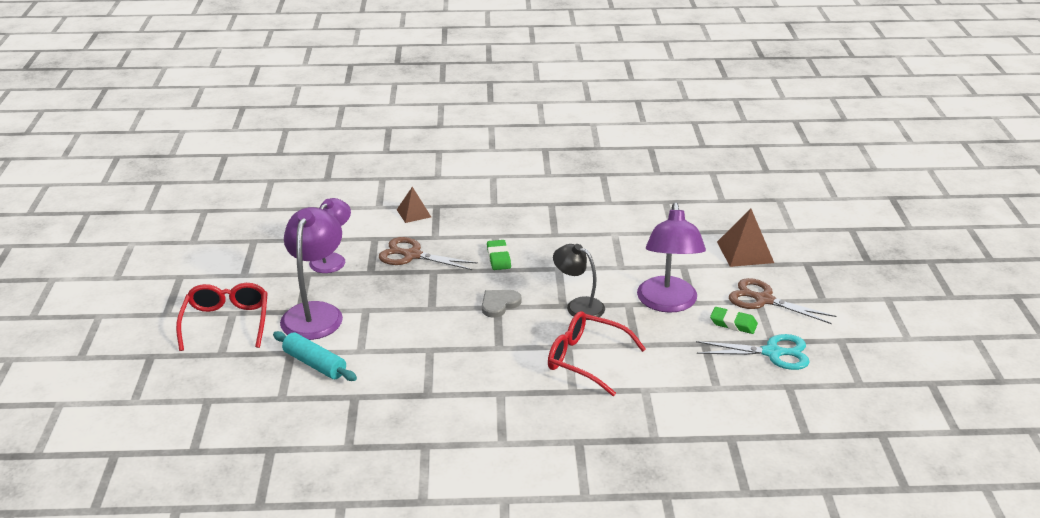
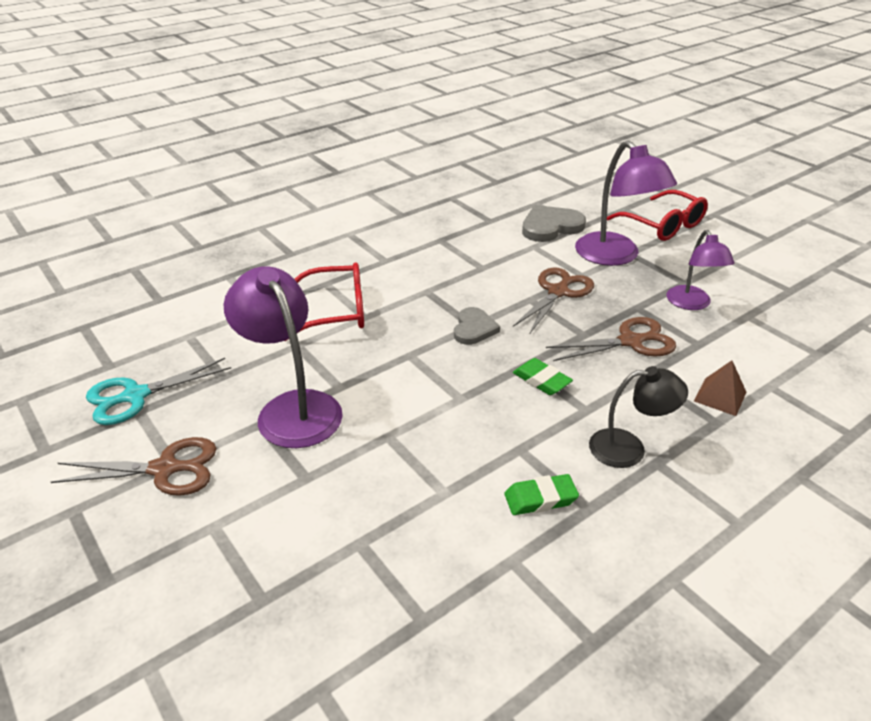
camera: 145 degrees right, 5 degrees up
(315, 364) = (550, 227): turquoise rolling pin -> grey heart
(404, 304) = (558, 292): none -> brown scissors
(578, 306) = (392, 361): black lamp -> black lamp (629, 448)
(733, 323) = (196, 415): green eraser -> green eraser (540, 499)
(745, 252) = (222, 554): brown pyramid -> none

